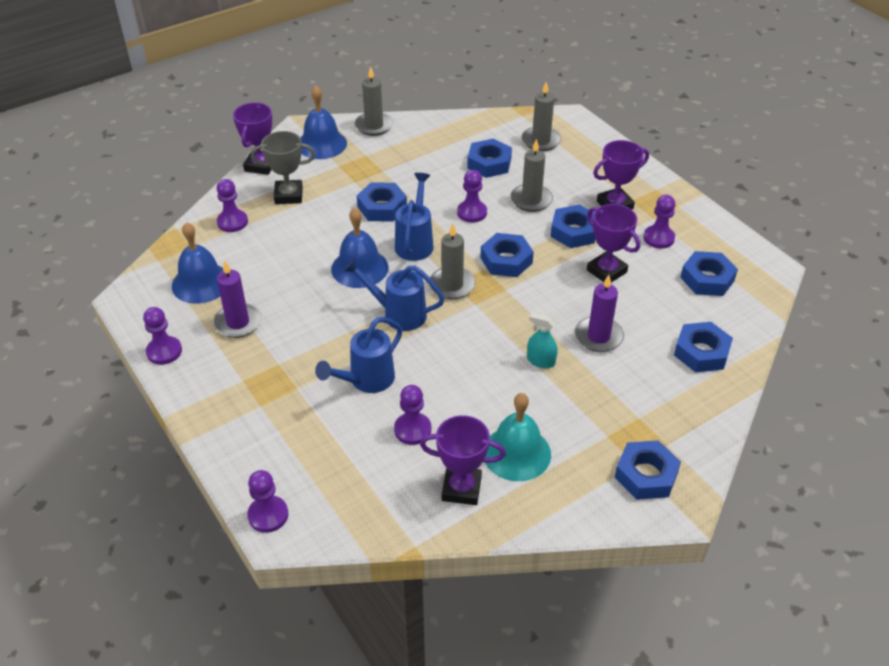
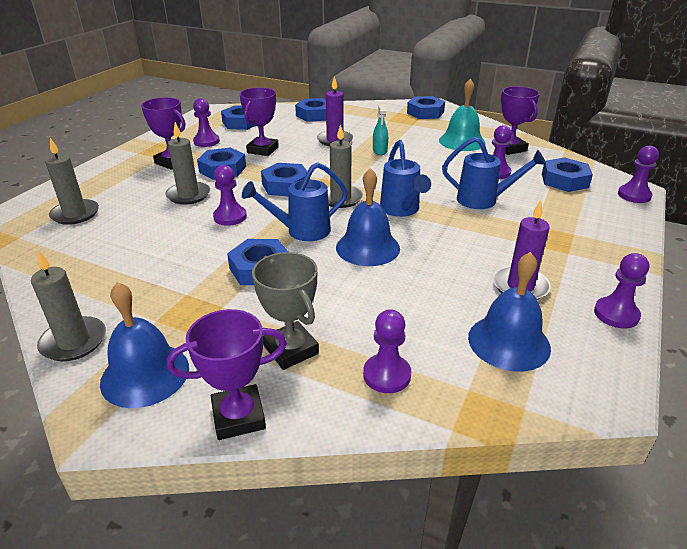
camera: 120 degrees left, 10 degrees down
(489, 163) = (134, 230): blue nut -> blue nut (564, 180)

